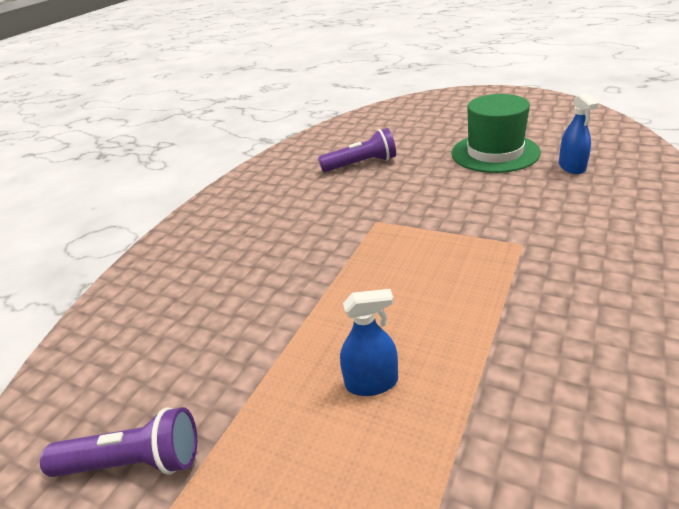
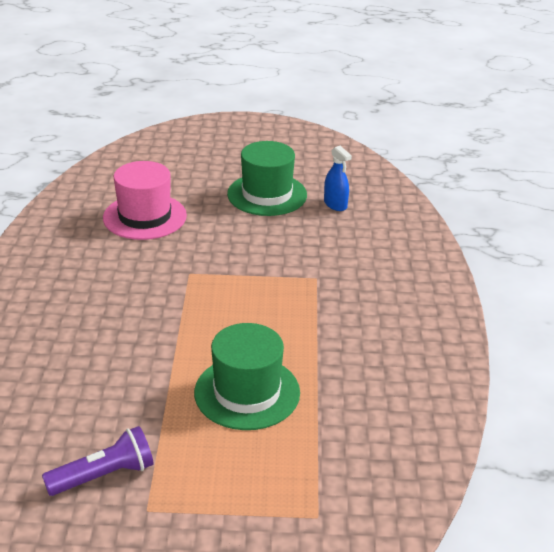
camera: 30 degrees left, 0 degrees up
(361, 164) = (145, 217): purple flashlight -> pink hat
(371, 382) = (247, 392): blue spray bottle -> green hat

